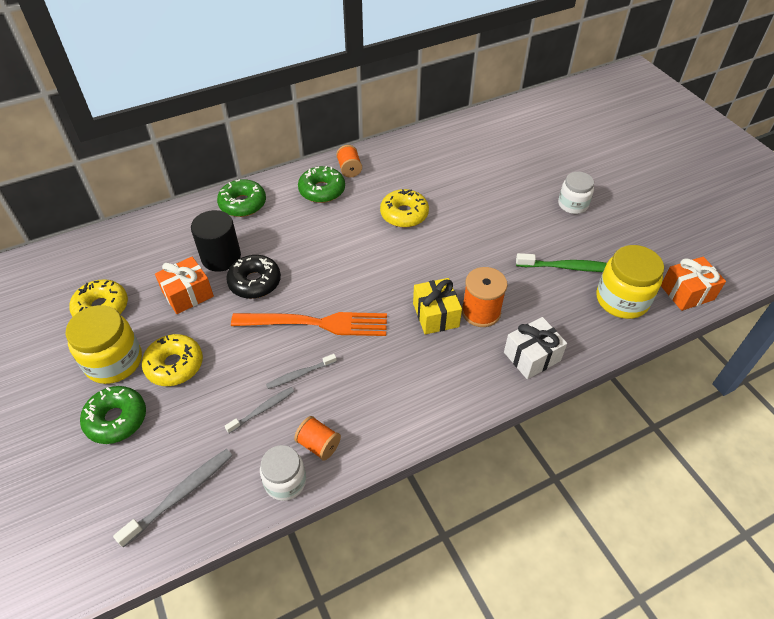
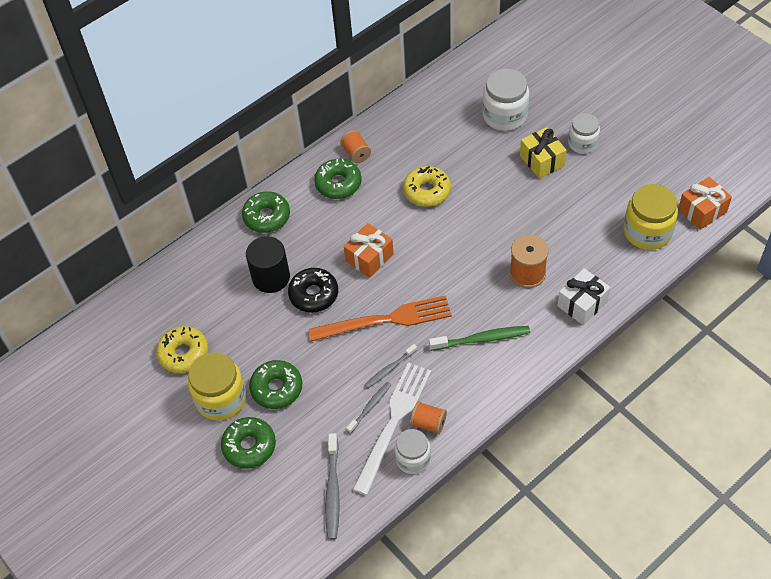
camera: 10 degrees left, 5 degrees up
(174, 365) = (276, 388): yellow donut -> green donut
(180, 495) = (333, 491): grey toothbrush -> grey toothbrush turned 150 degrees clockwise
(188, 294) = (257, 321): orange gift -> orange gift (369, 258)
(281, 433) = (393, 422): none -> white fork
(435, 315) = (488, 286): yellow gift -> yellow gift (542, 161)
(502, 166) = (505, 115): none -> white jar
(568, 267) = (594, 211): green toothbrush -> green toothbrush (482, 339)

